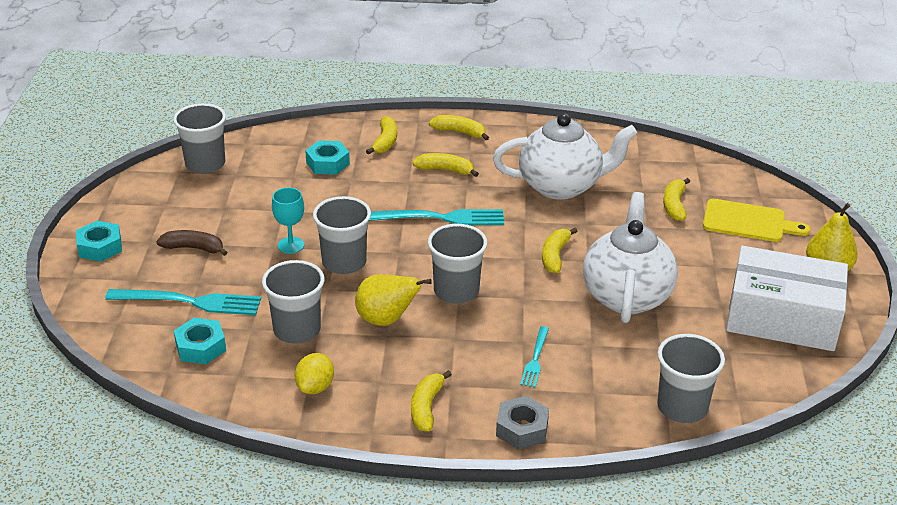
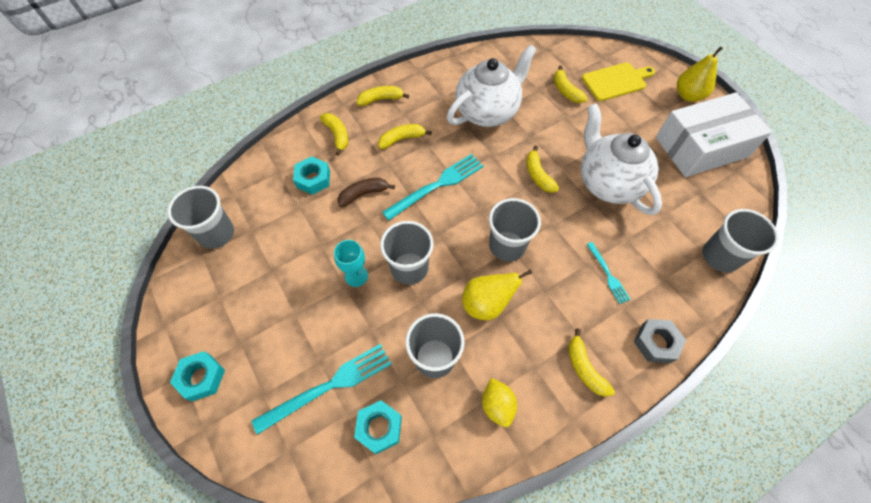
camera: 35 degrees left, 25 degrees up
(194, 248) = (283, 327): brown banana -> brown banana (364, 194)

